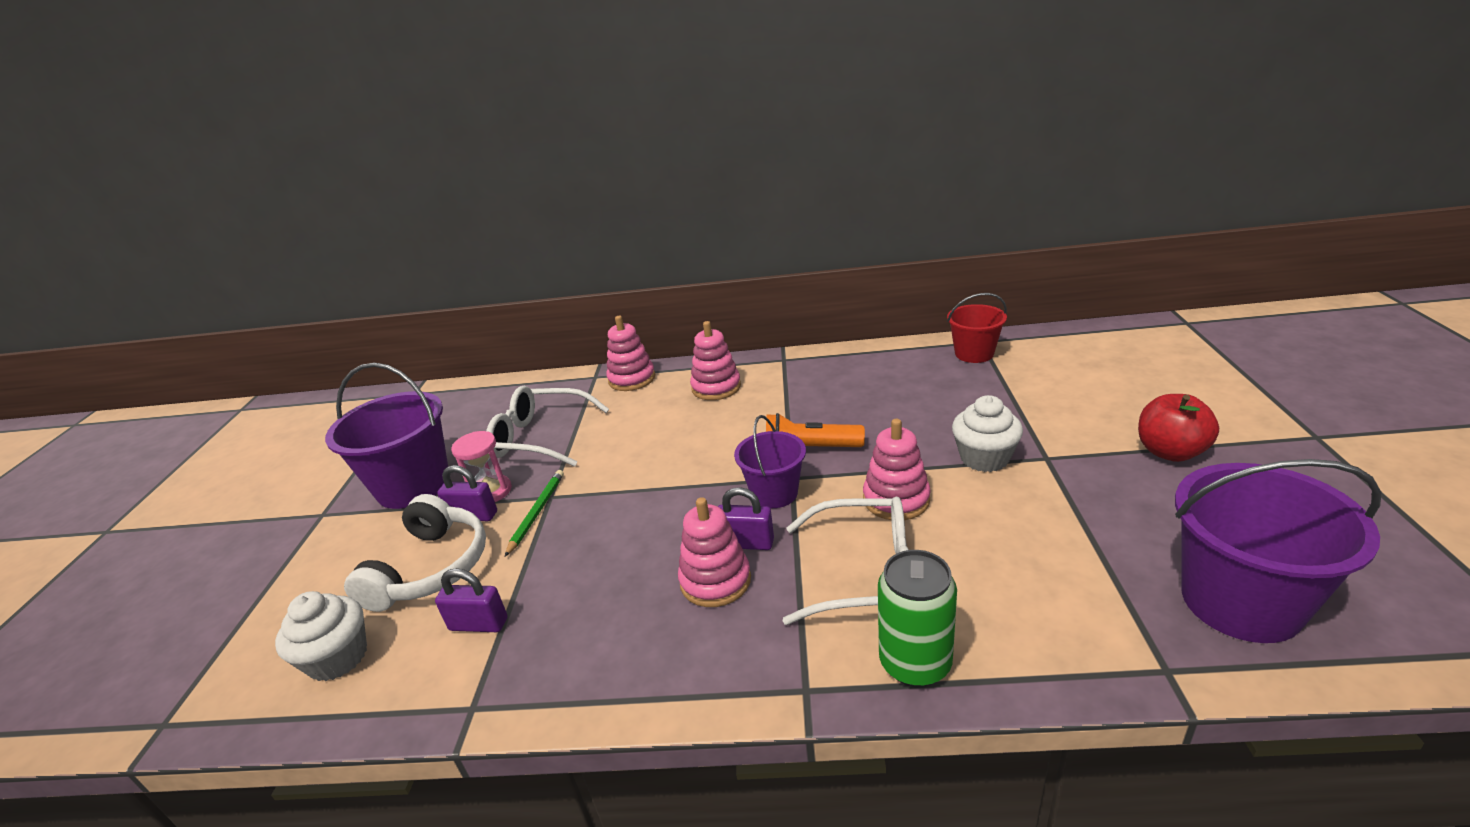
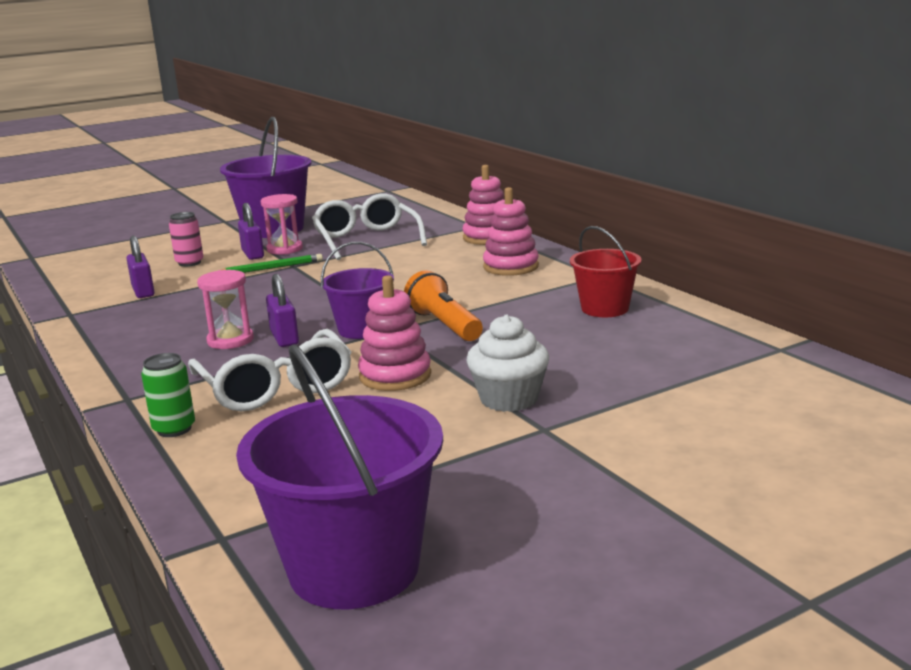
camera: 55 degrees right, 10 degrees down
(338, 658) = (96, 271): white cupcake -> none
(431, 568) = (189, 263): white headphones -> pink can
(715, 581) = (230, 340): pink stacking toy -> pink hourglass
(915, 663) = (174, 429): green can -> green can, size x0.64
(974, 353) = (741, 351): red bucket -> red bucket (605, 308)
(1170, 452) = (636, 496): red apple -> none

